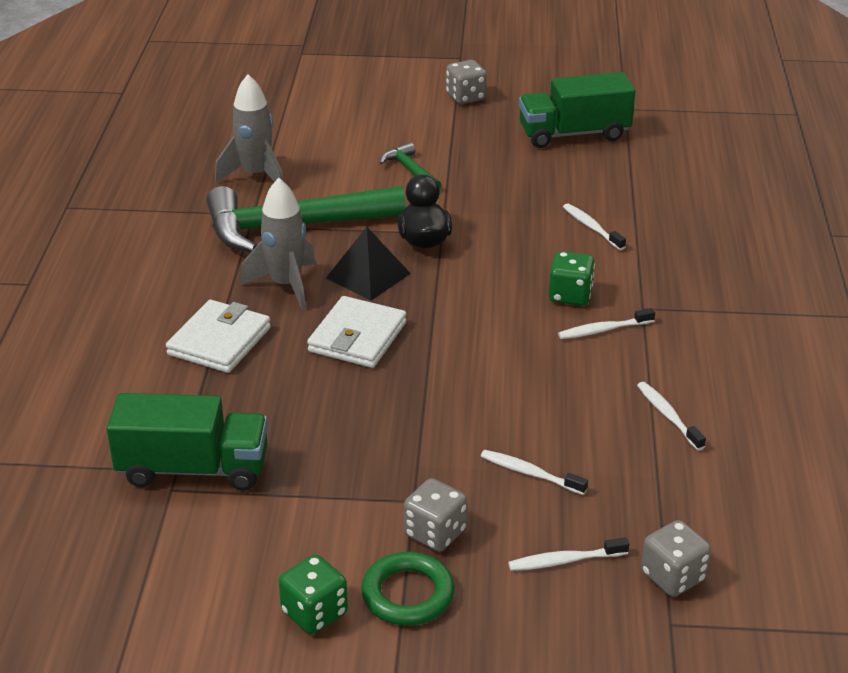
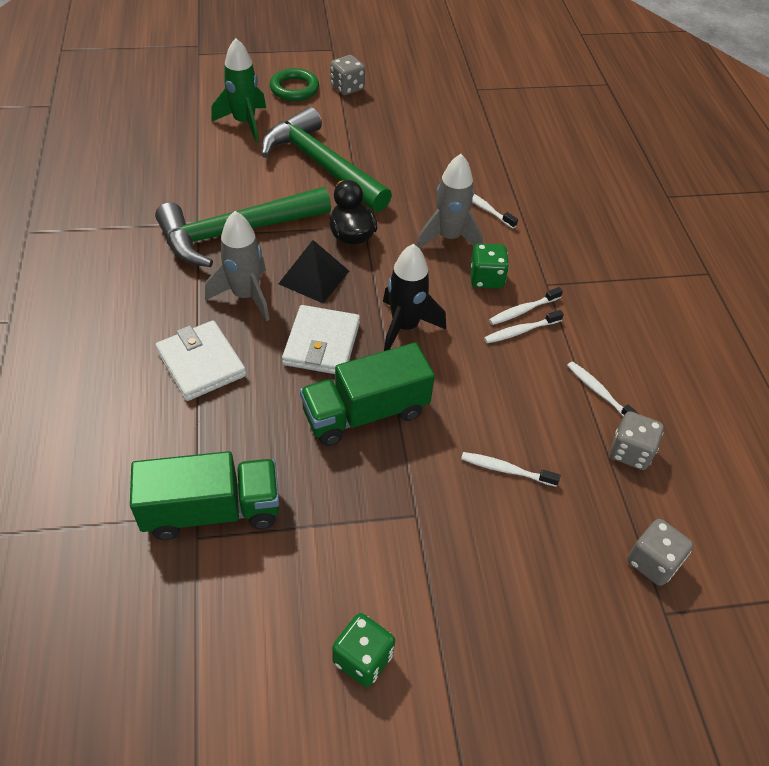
camera: 15 degrees left, 15 degrees up
(219, 341) = (201, 363): white wallet -> white wallet turned 45 degrees counterclockwise
(256, 175) = (190, 182): grey rocket -> grey rocket (448, 238)
(334, 123) = (244, 123): none -> green rocket
(407, 594) = (439, 622): green ring -> green ring (294, 89)
(410, 171) = (321, 165): green hammer -> green hammer, size x2.21
(435, 533) = (444, 548): grey dice -> grey dice (630, 452)
(458, 331) = (405, 327): none -> black rocket
(565, 561) = (561, 560): white toothbrush -> white toothbrush (520, 331)
(574, 134) = (444, 117): green truck -> green truck (365, 413)

